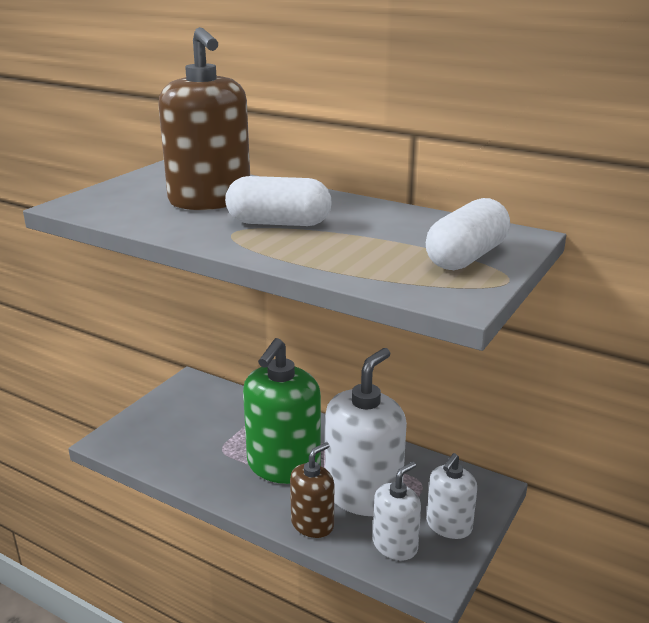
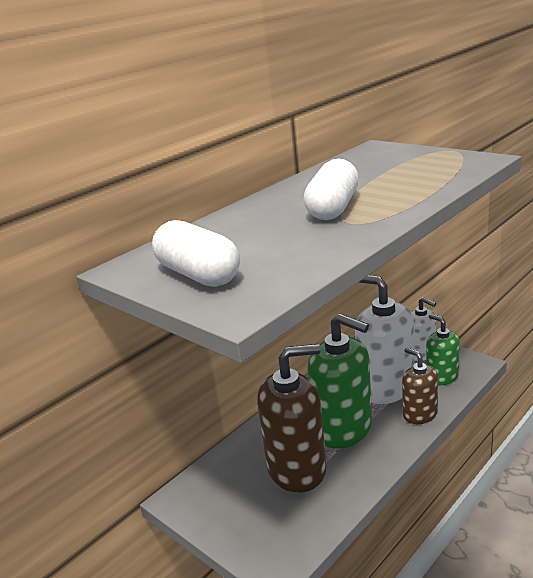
camera: 75 degrees left, 0 degrees up
(210, 200) = (257, 238): brown soap dispenser -> brown soap dispenser (297, 468)
(395, 545) = (442, 377): white soap dispenser -> green soap dispenser
(466, 257) = (413, 158): white capsule -> white capsule (198, 275)

